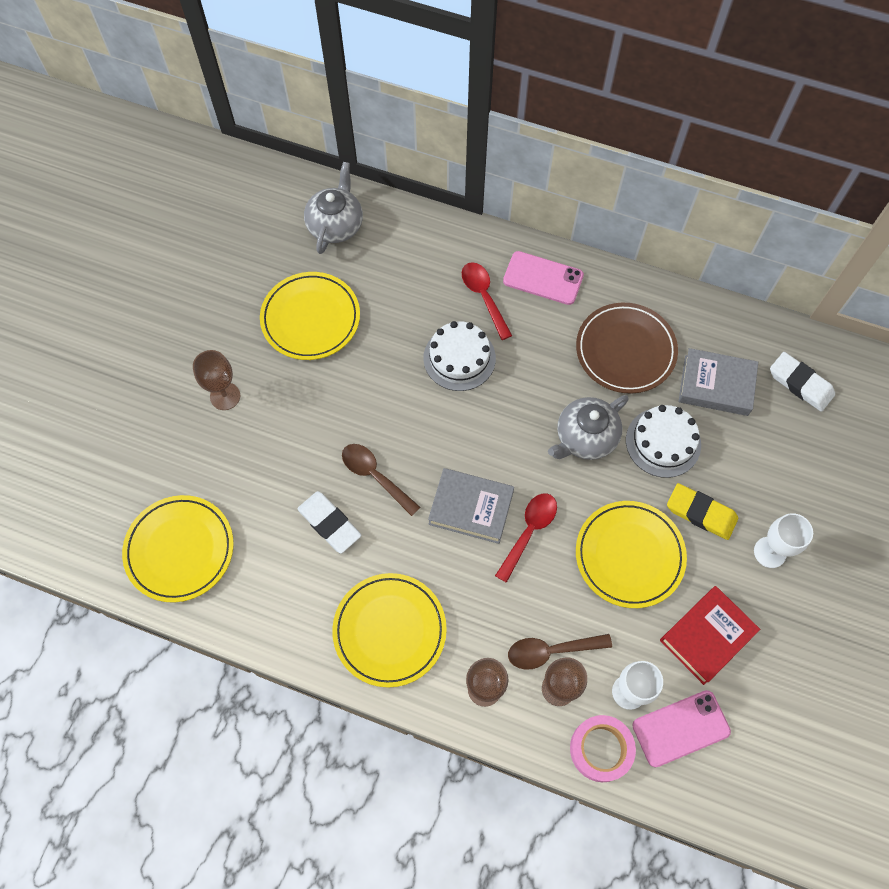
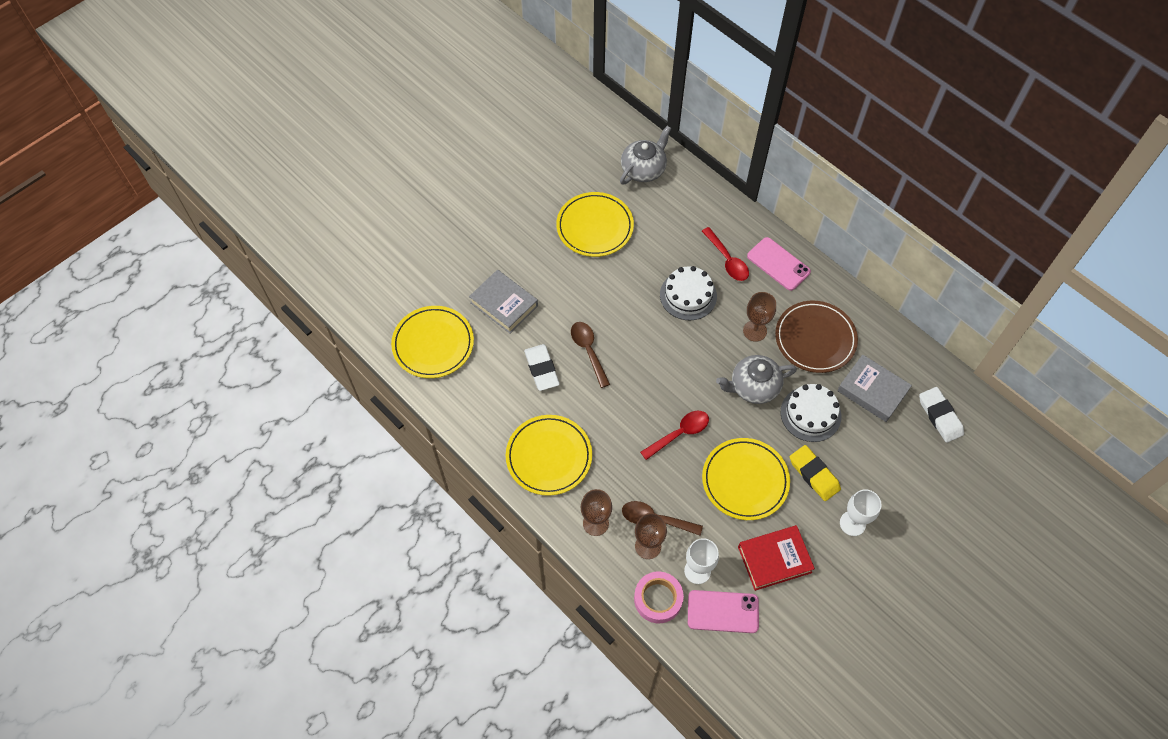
camera: 25 degrees right, 5 degrees down
(225, 396) = (510, 256): brown goblet -> brown goblet (755, 331)
(471, 508) = (645, 400): grey book -> grey book (504, 304)
(484, 297) = (727, 260): red spoon -> red spoon turned 150 degrees clockwise

